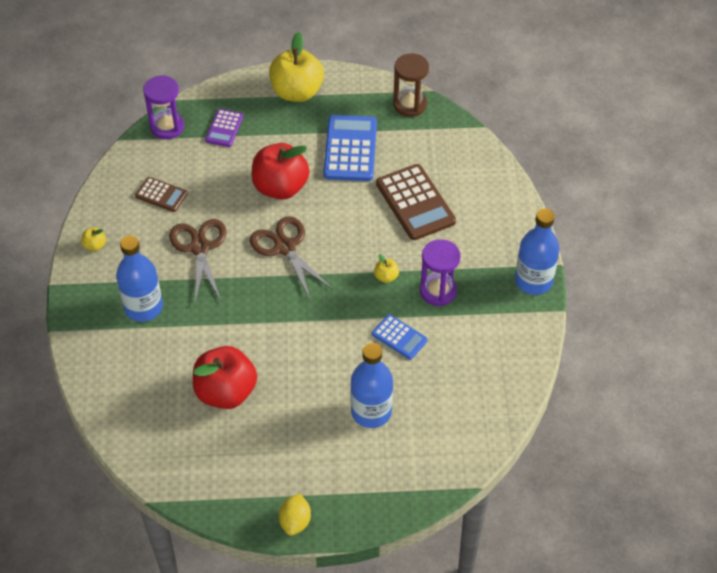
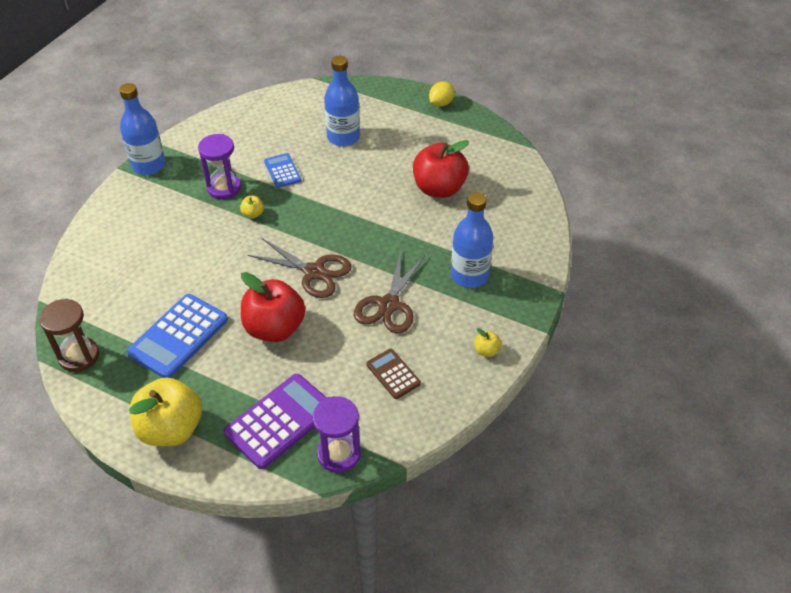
camera: 150 degrees left, 5 degrees down
(224, 128) = (280, 421): purple calculator -> purple calculator, size x1.80
(285, 247) = (314, 272): brown scissors -> brown scissors turned 60 degrees counterclockwise
(415, 203) = (172, 260): brown calculator -> none

